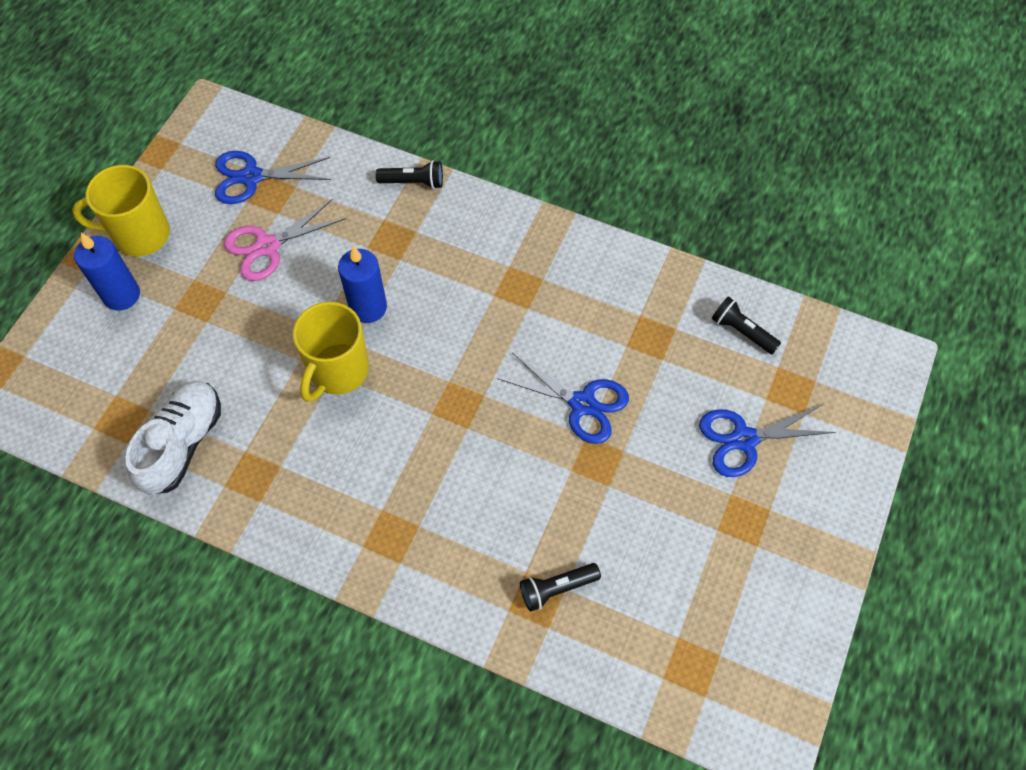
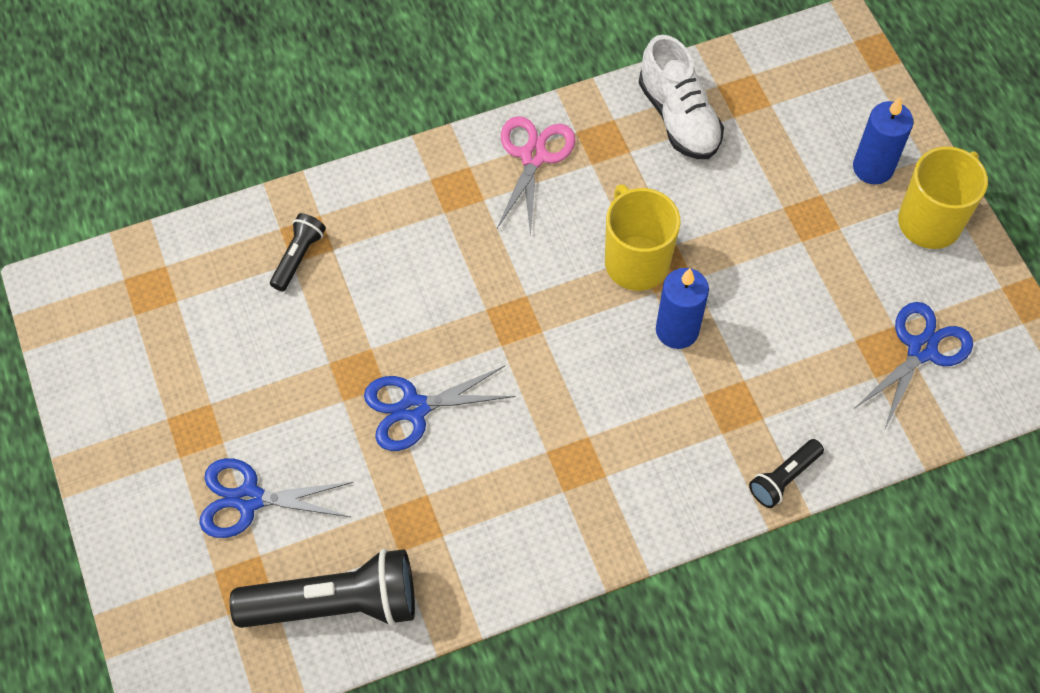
camera: 135 degrees right, 0 degrees up
(267, 246) = (823, 304): pink scissors -> pink scissors (533, 156)
(741, 331) = (335, 603): black flashlight -> black flashlight, size x2.02
(744, 439) = (249, 499): blue scissors -> blue scissors turned 120 degrees counterclockwise

